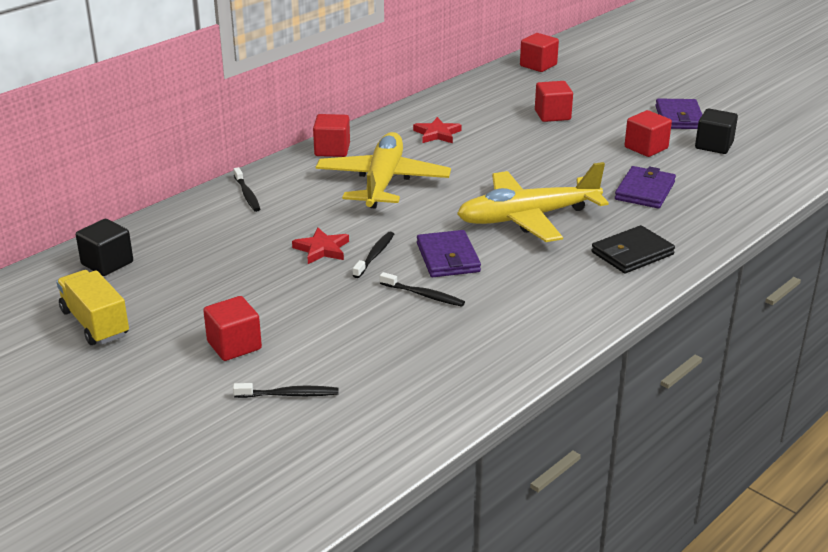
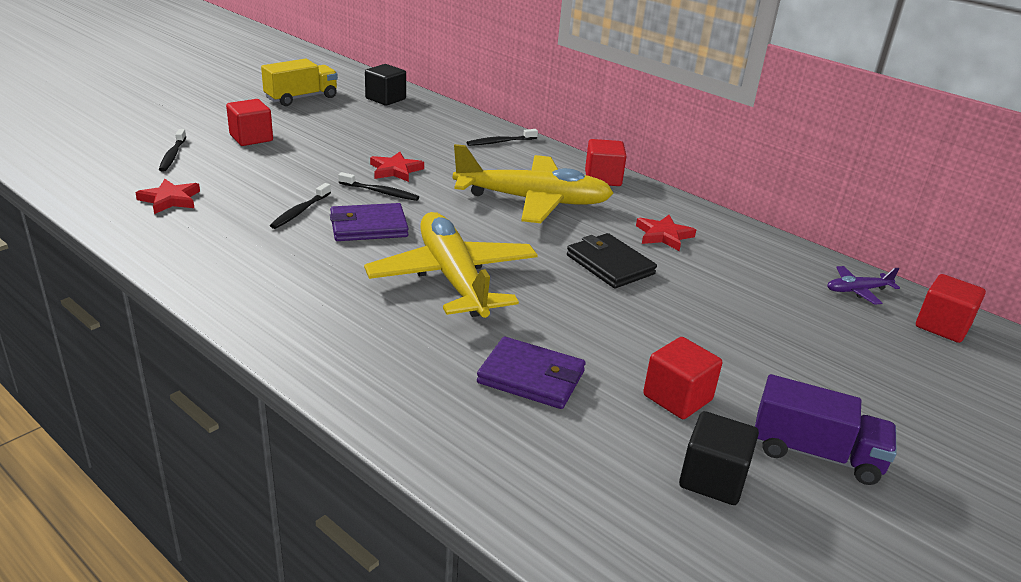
camera: 85 degrees right, 0 degrees up
(409, 376) = (170, 199): none -> red star
(502, 81) = (857, 290): none -> purple plane
(552, 115) = (760, 322): red cube -> none
(632, 253) = (356, 344): black wallet -> black wallet (610, 264)
(679, 117) = (815, 453): purple wallet -> purple truck

